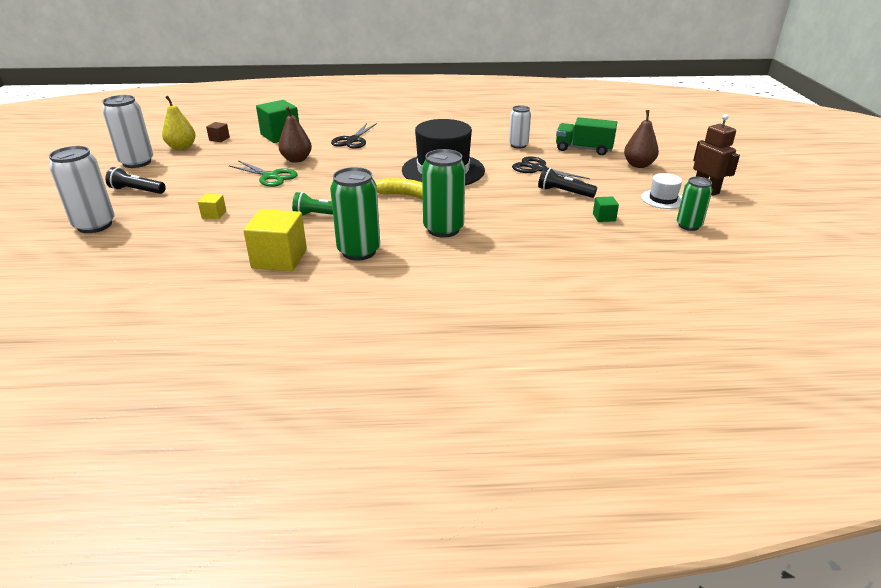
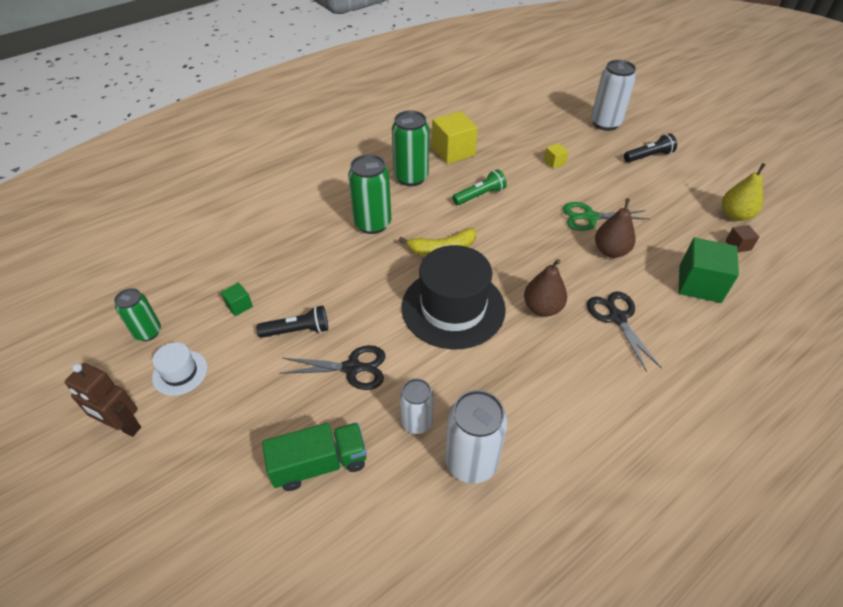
camera: 145 degrees right, 15 degrees up
(137, 162) = (720, 180): white can -> white can (471, 462)
(638, 165) = (224, 453): brown pear -> brown pear (542, 308)

